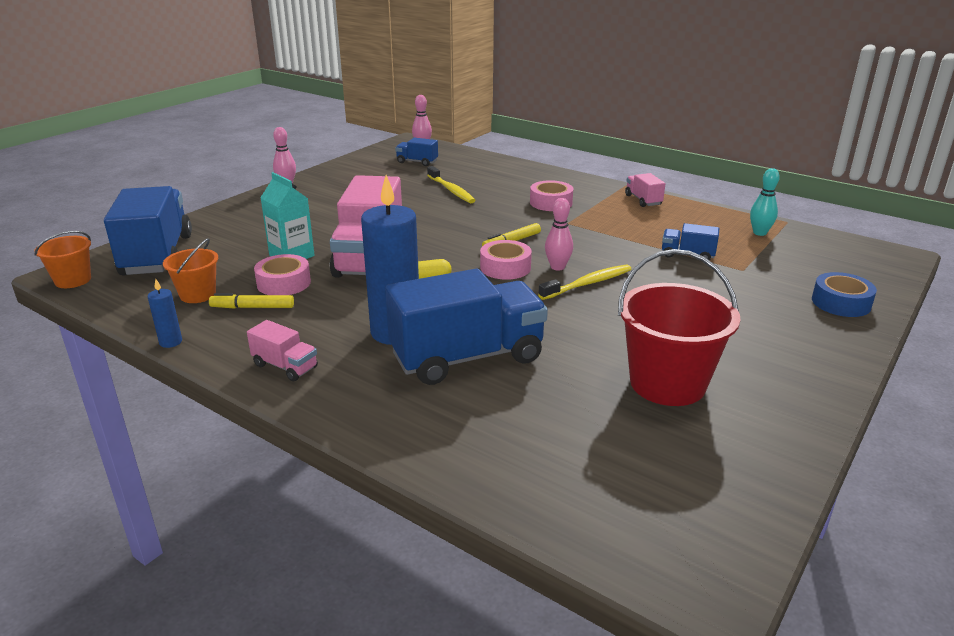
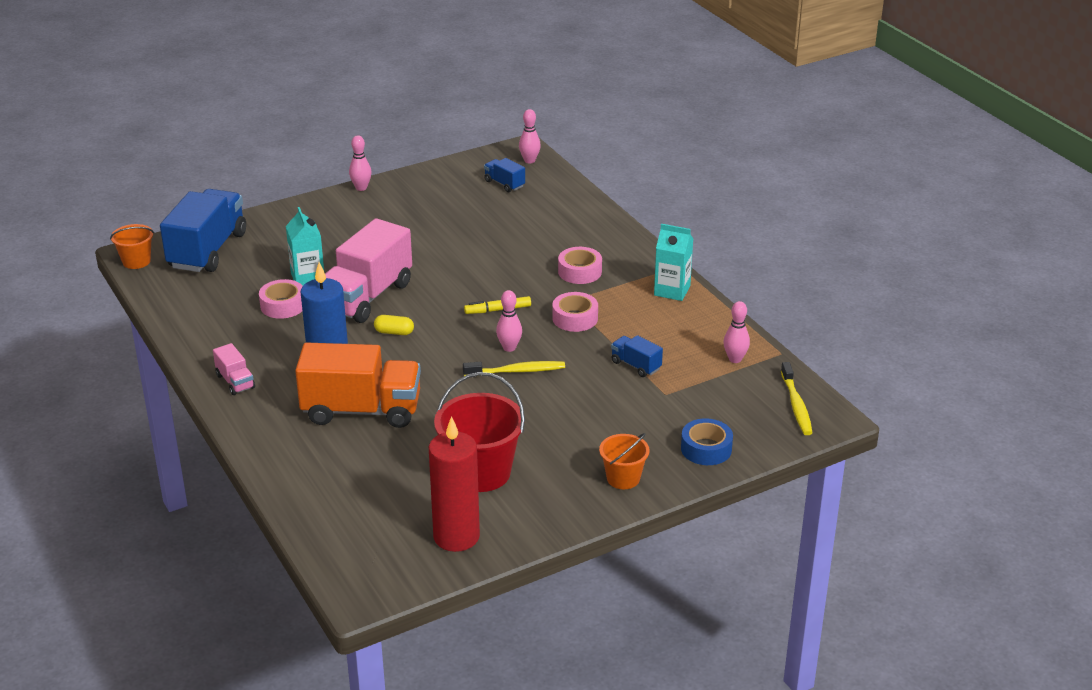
camera: 25 degrees right, 5 degrees up
(170, 342) = (174, 339): blue candle -> none
(198, 294) = (215, 300): orange bucket -> orange bucket (623, 478)
(253, 307) = (246, 323): yellow marker -> none
(451, 190) = (502, 232): yellow toothbrush -> yellow toothbrush (796, 405)
(467, 357) = (362, 410): blue truck -> orange truck
(505, 267) = (466, 336): pink tape -> pink tape (575, 318)
(643, 200) = (672, 290): pink truck -> turquoise carton
(728, 463) = (456, 536): none -> red candle
(759, 233) = (735, 359): turquoise bowling pin -> pink bowling pin

